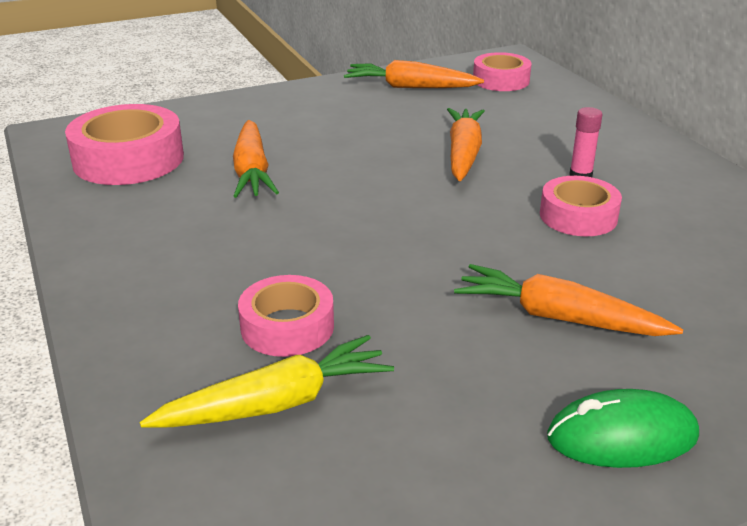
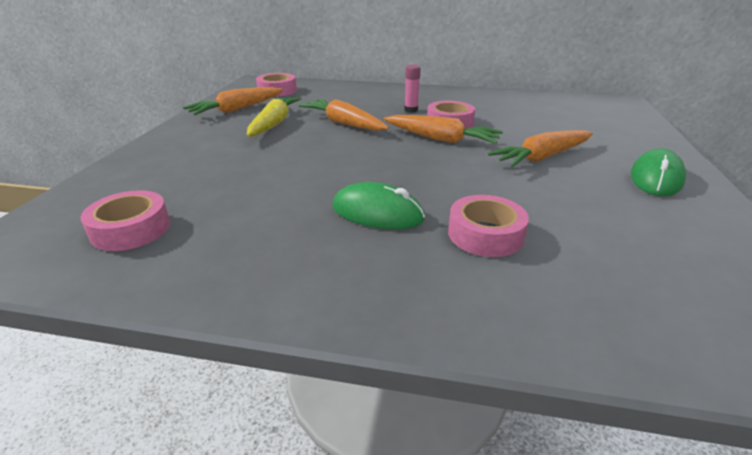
camera: 55 degrees left, 0 degrees up
(128, 159) = (131, 229): pink tape -> pink tape, size x0.63
(252, 171) = (253, 185): orange carrot -> orange carrot (441, 139)
(267, 251) = (377, 213): none -> green mouse
(276, 403) = (578, 266): yellow carrot -> yellow carrot (274, 123)

